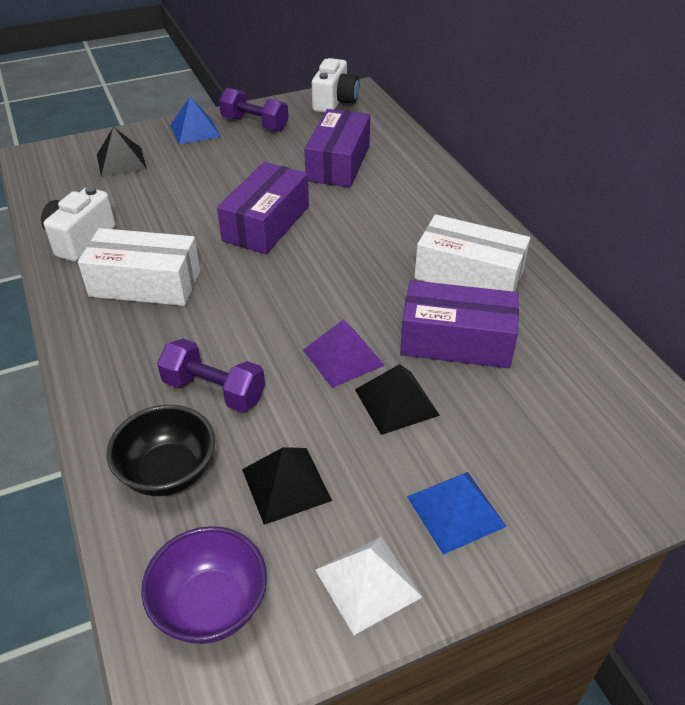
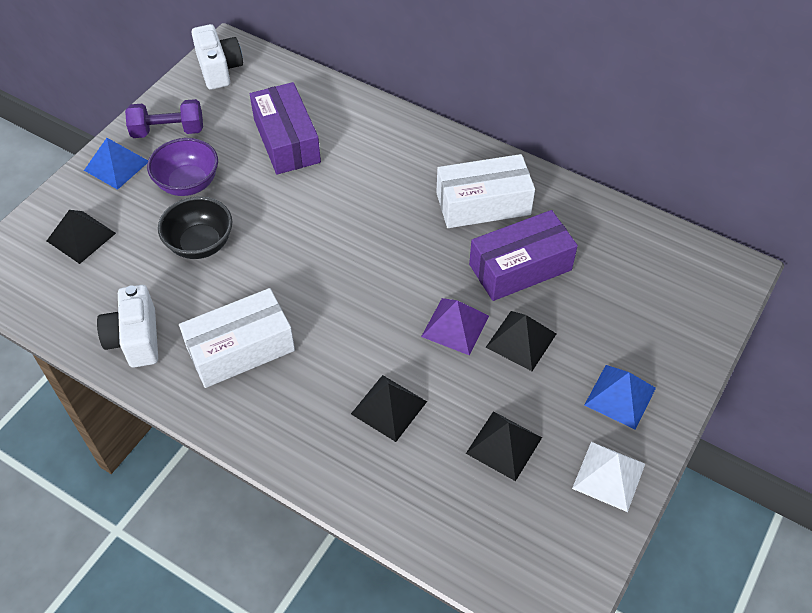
camera: 35 degrees left, 10 degrees up
(168, 472) = (418, 487): black bowl -> black bowl (200, 244)
(211, 605) = (532, 552): purple bowl -> purple bowl (188, 183)
(214, 390) = (389, 407): purple dumbbell -> black pyramid
(266, 223) = (284, 236): purple box -> none

